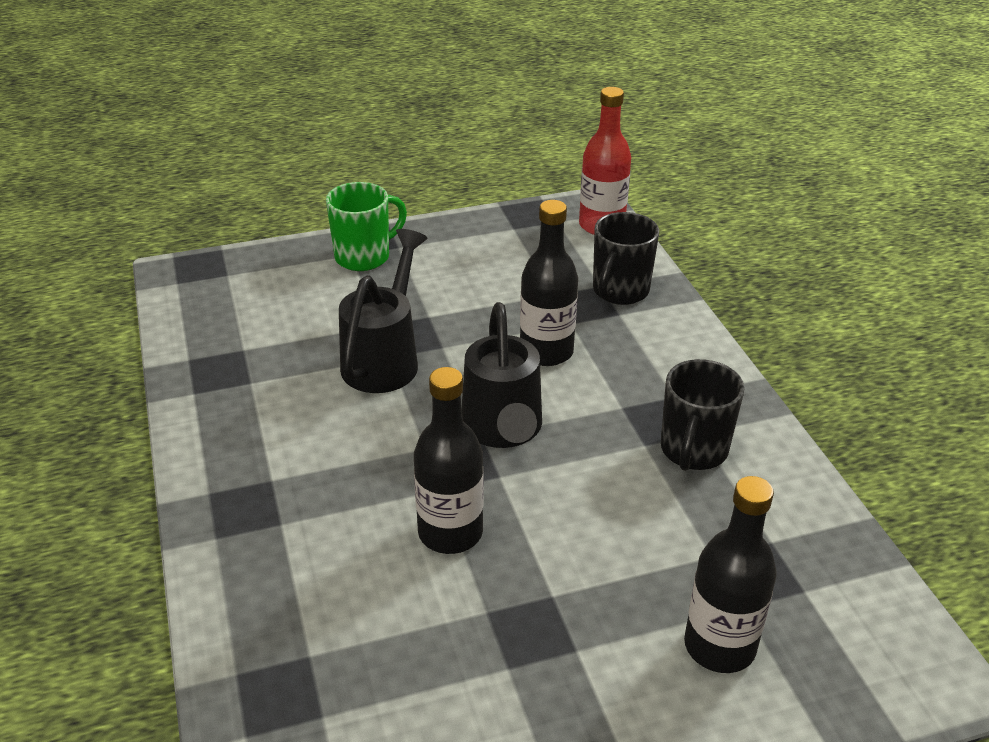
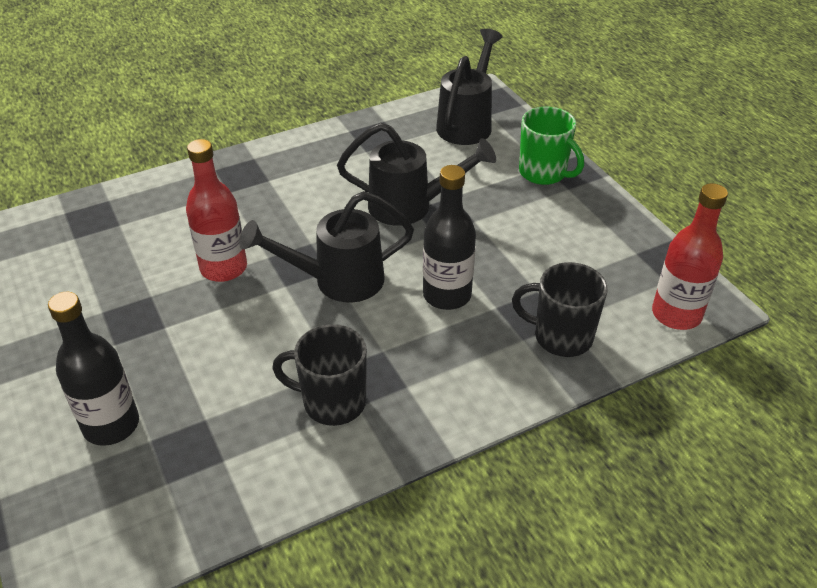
camera: 80 degrees right, 5 degrees up
(236, 293) = (467, 123): none -> black watering can
(450, 533) = (223, 268): black bottle -> red bottle

